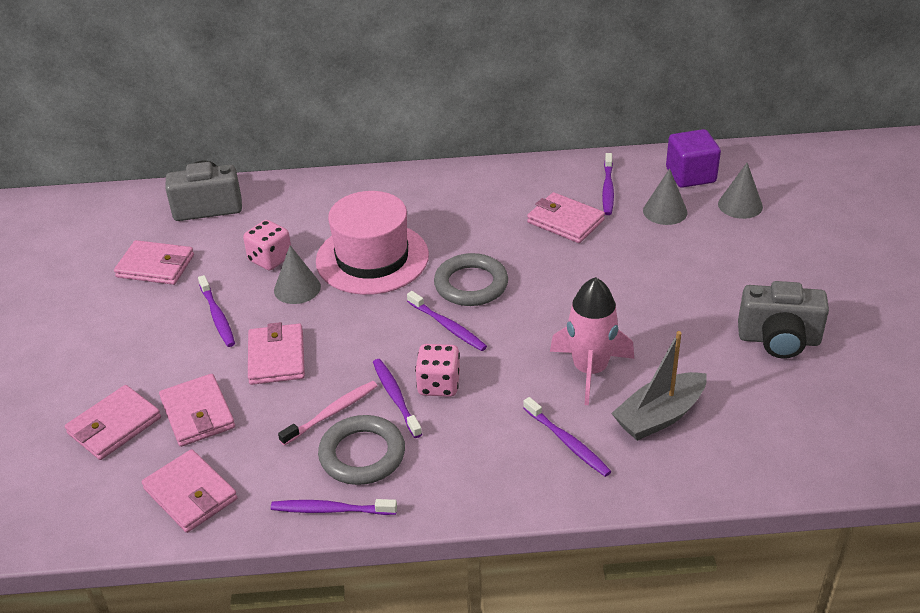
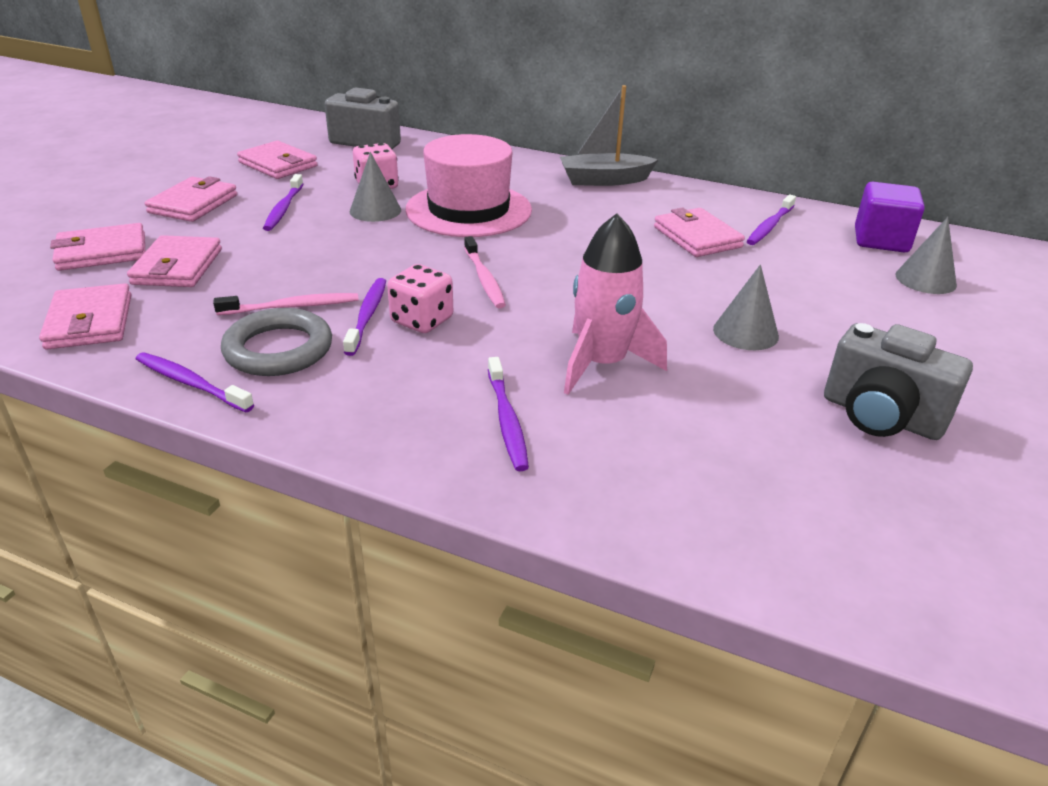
camera: 25 degrees right, 5 degrees down
(276, 357) = (296, 251): pink wallet -> pink wallet (193, 204)
(448, 326) = (484, 279): purple toothbrush -> pink toothbrush
(471, 284) = (544, 255): grey ring -> none
(659, 416) = (647, 437): grey boat -> grey boat (604, 180)
(665, 211) = (823, 260): grey cone -> grey cone (745, 332)

